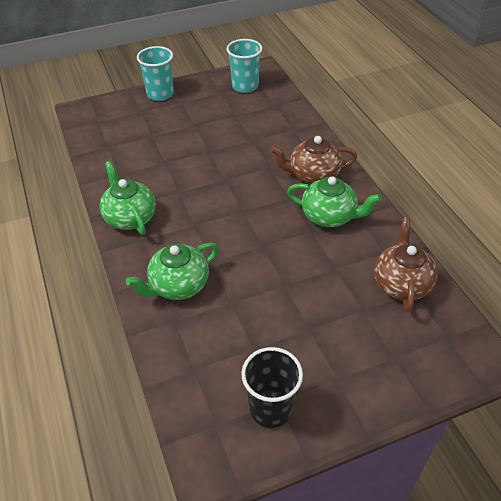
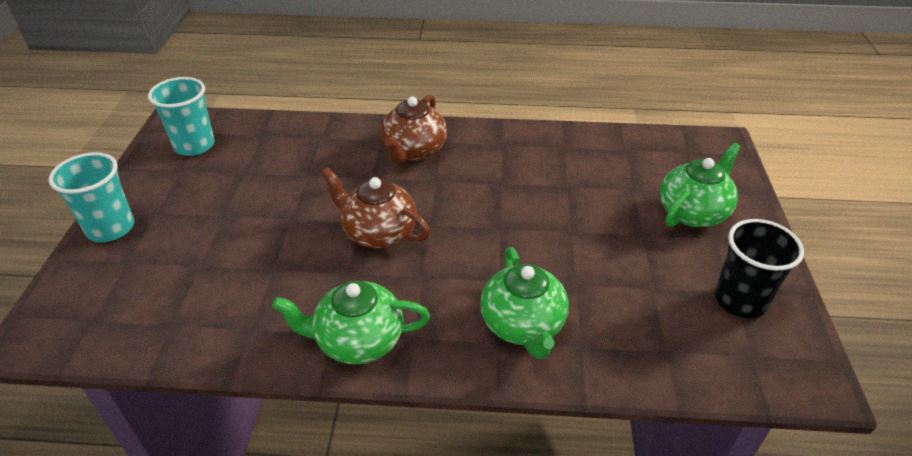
camera: 65 degrees left, 5 degrees down
(329, 216) = (488, 163): green teapot -> green teapot (693, 212)
(401, 283) = (610, 152): brown teapot -> brown teapot (378, 232)

